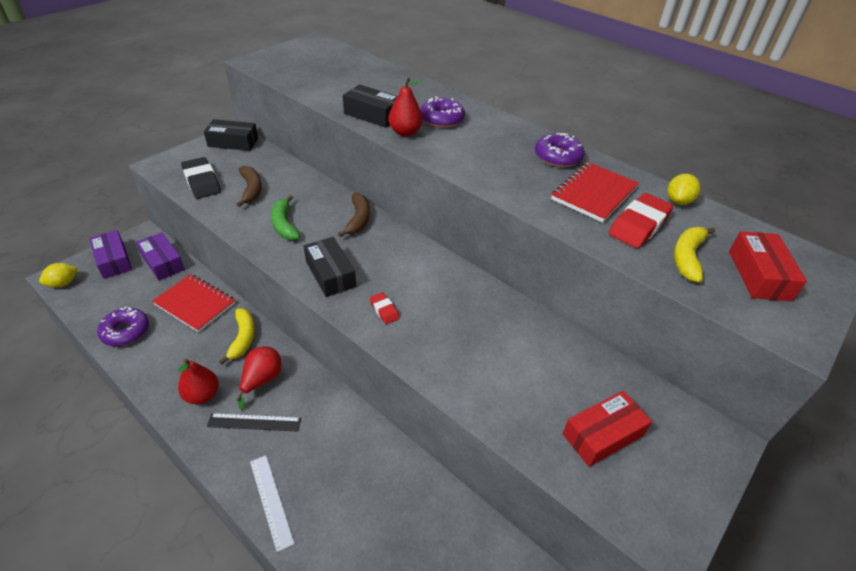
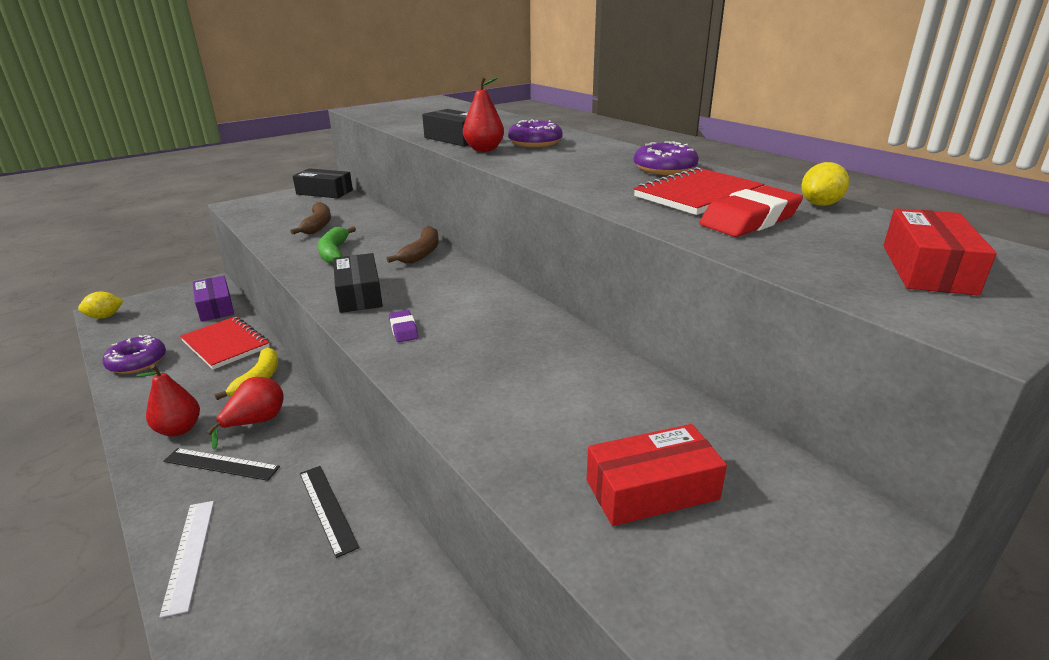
camera: 15 degrees right, 15 degrees down
(113, 260) = (167, 302): purple box -> none
(202, 182) = (270, 218): black eraser -> none
(353, 448) = (327, 508): none -> black ruler
(384, 310) = (403, 329): red eraser -> purple eraser
(687, 257) = (812, 248): yellow banana -> none

